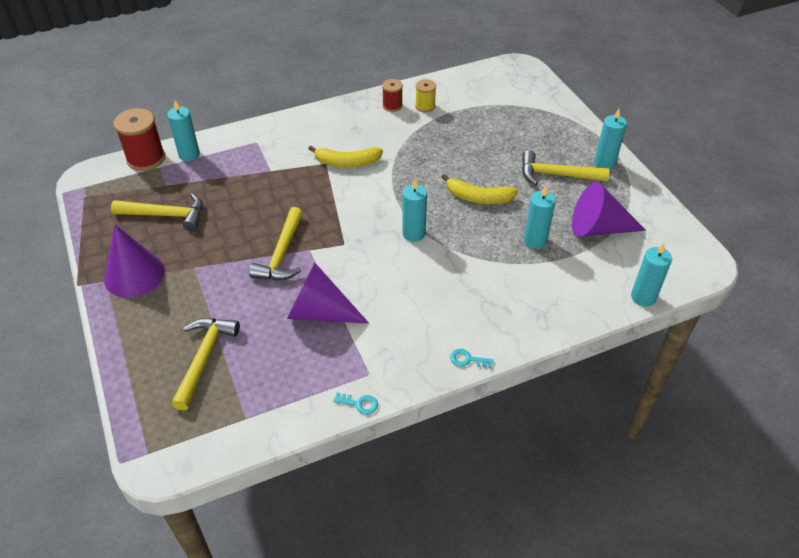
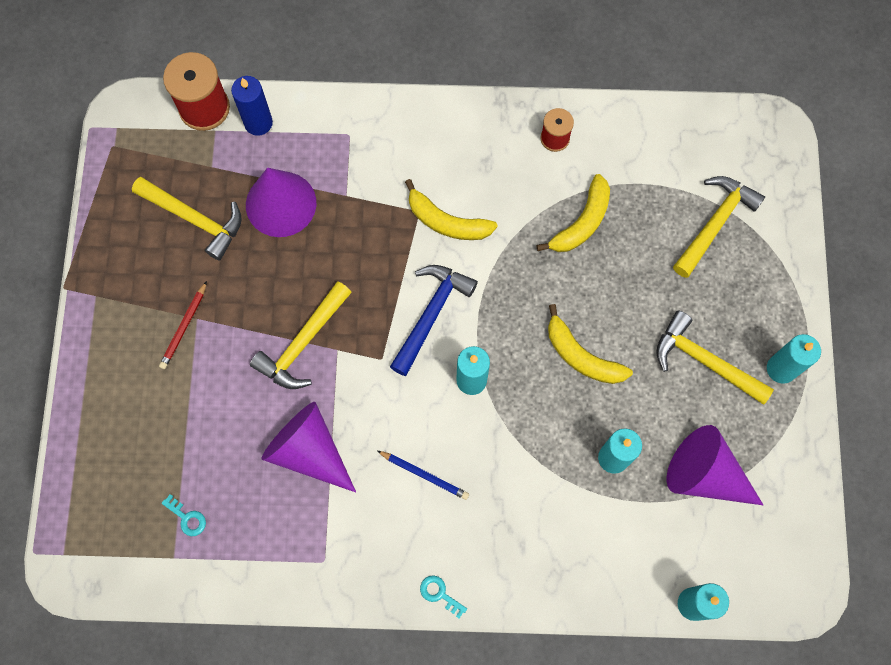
camera: 25 degrees right, 25 degrees up
(134, 275) = (128, 300): purple cone -> purple cone (281, 204)
(186, 275) = (184, 327): none -> red pencil
(189, 155) = (258, 123): turquoise candle -> blue candle
(204, 358) = (161, 458): yellow hammer -> yellow hammer (715, 223)
(359, 404) = (296, 596): turquoise key -> turquoise key (187, 518)
(365, 210) = (431, 314): none -> blue hammer
(413, 295) = (424, 475): none -> blue pencil
(425, 106) = (598, 158): yellow spool -> none
(435, 137) = (582, 222): none -> yellow banana

